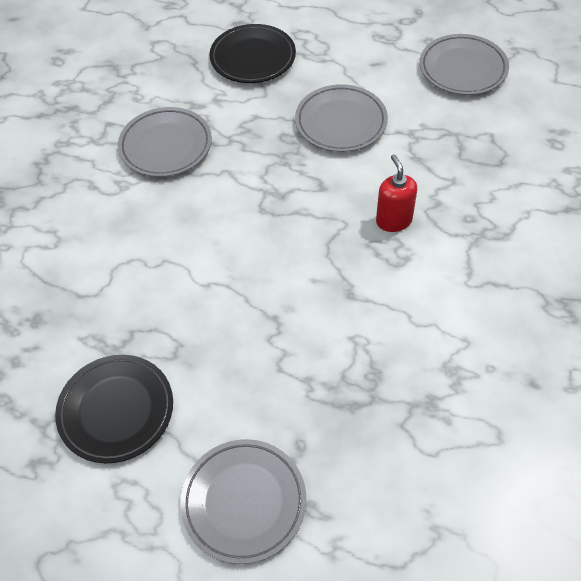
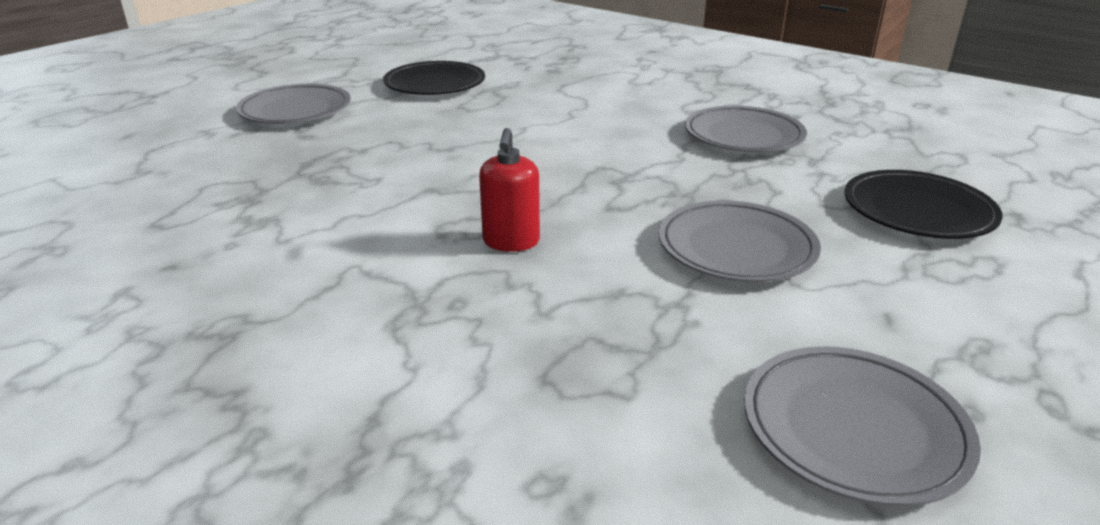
camera: 110 degrees right, 25 degrees down
(393, 220) = (511, 242): red soap dispenser -> red soap dispenser turned 90 degrees clockwise

